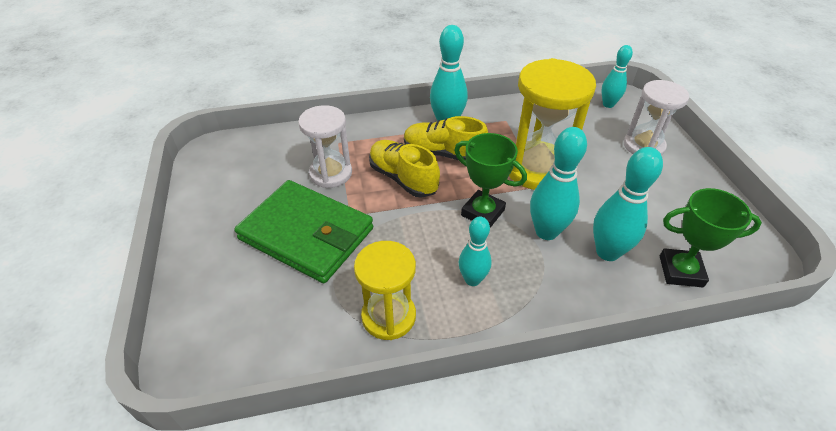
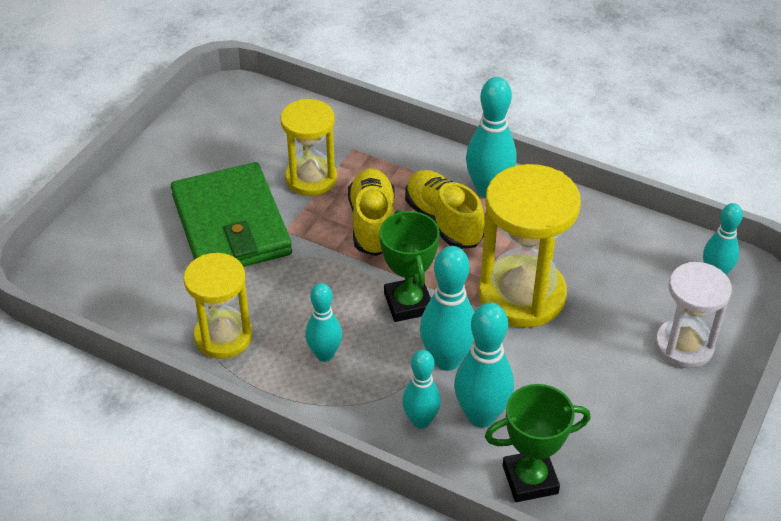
camera: 40 degrees right, 0 degrees up
(331, 173) = (311, 178): white hourglass -> yellow hourglass
(581, 280) = (421, 421): none -> turquoise bowling pin
(680, 271) = (530, 479): green trophy -> green trophy turned 60 degrees counterclockwise

